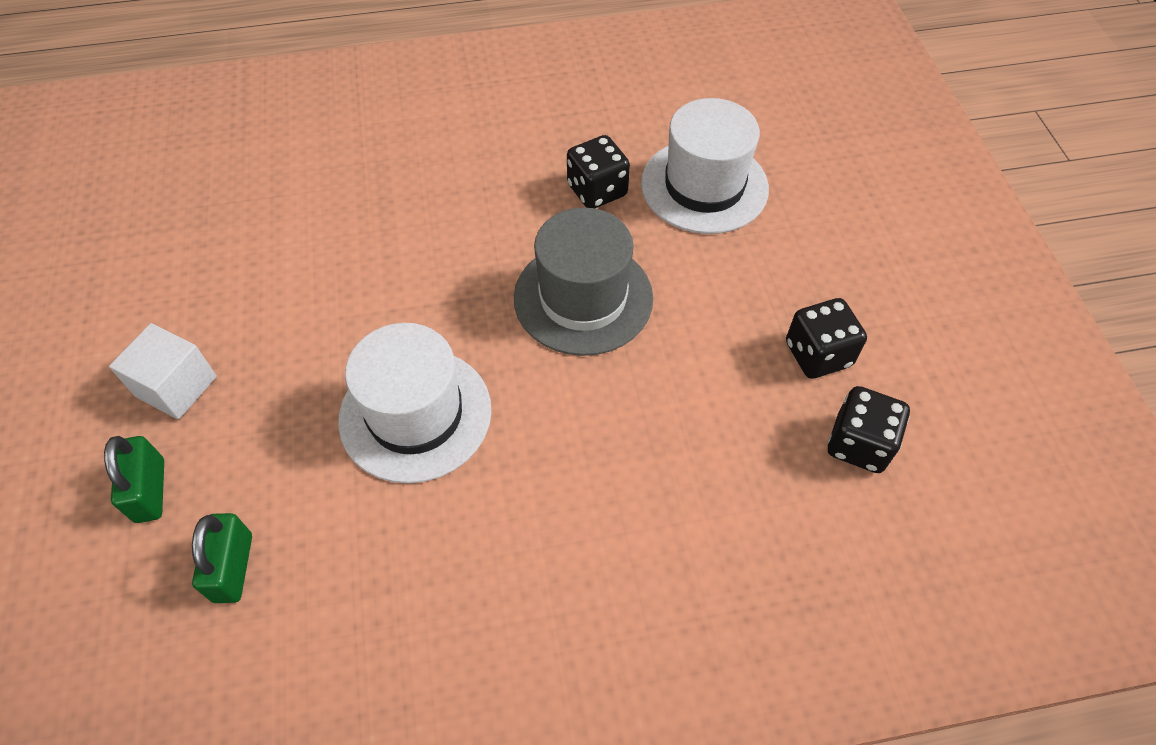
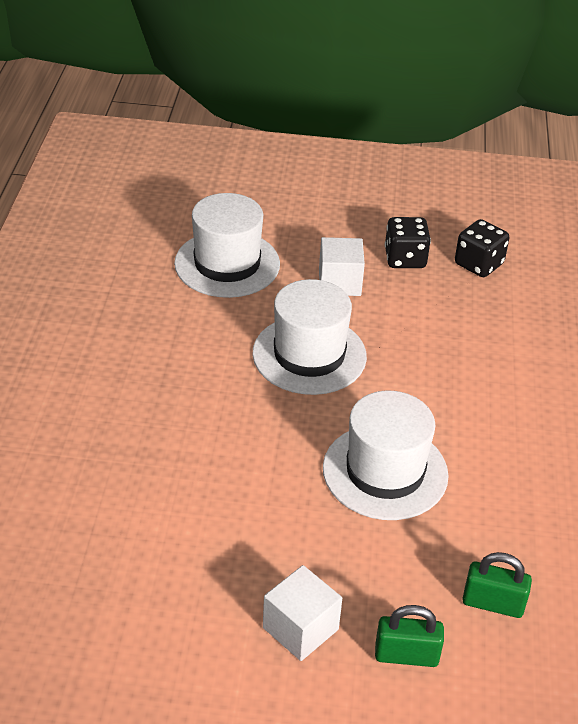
camera: 75 degrees left, 15 degrees down
(583, 298) = (309, 355): grey hat -> white hat
(597, 190) = (201, 320): black dice -> none
(729, 296) = (339, 282): none -> white cube

